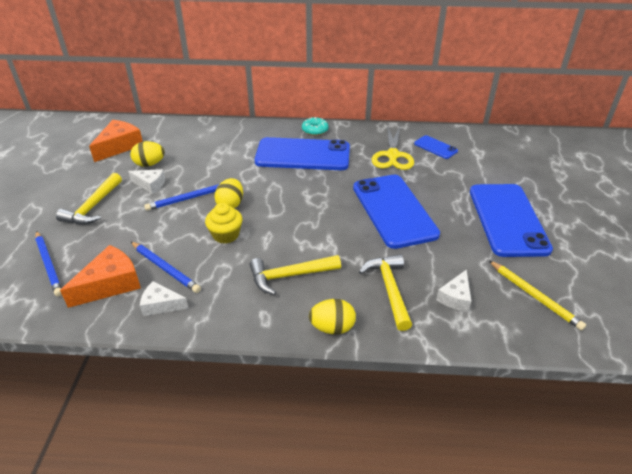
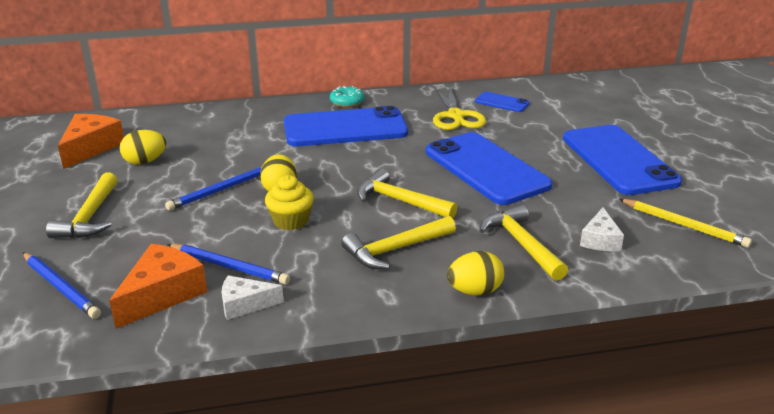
camera: 15 degrees left, 10 degrees down
(150, 185) = (158, 183): white cheese -> none
(313, 231) = (400, 201): none -> yellow hammer

